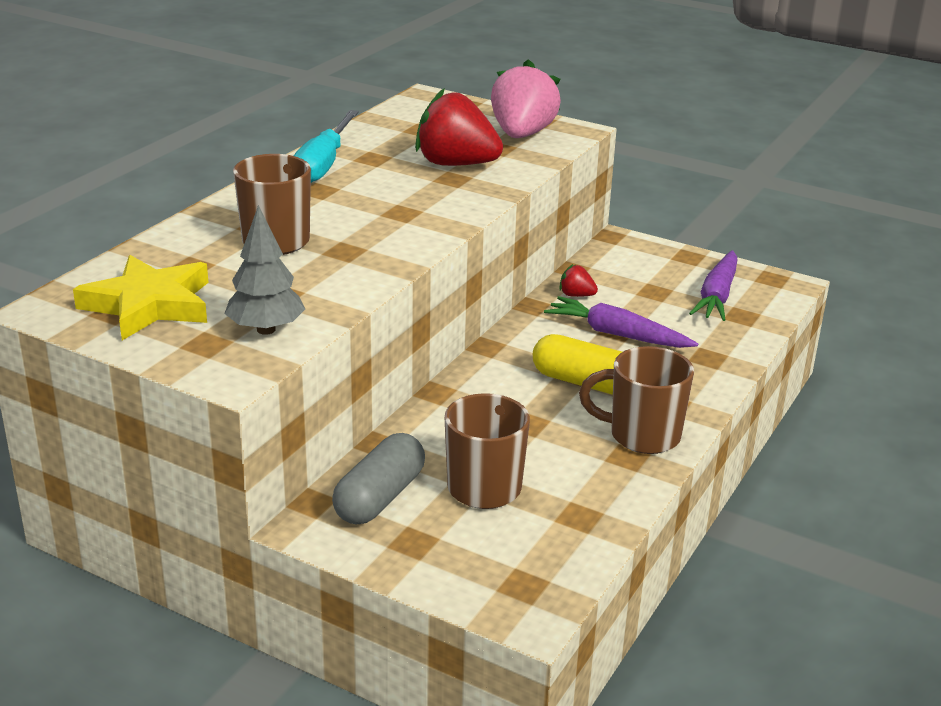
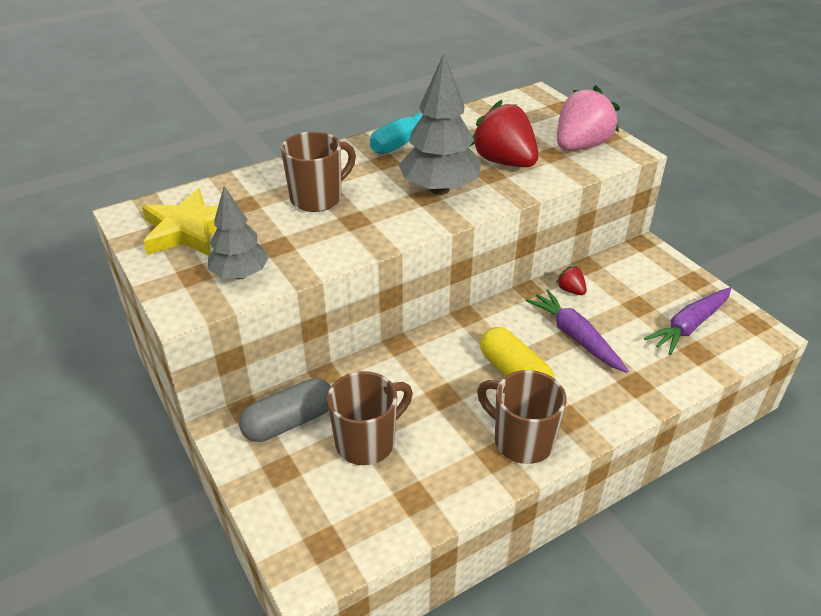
camera: 30 degrees right, 10 degrees up
(411, 203) = (439, 189): none -> grey tree

